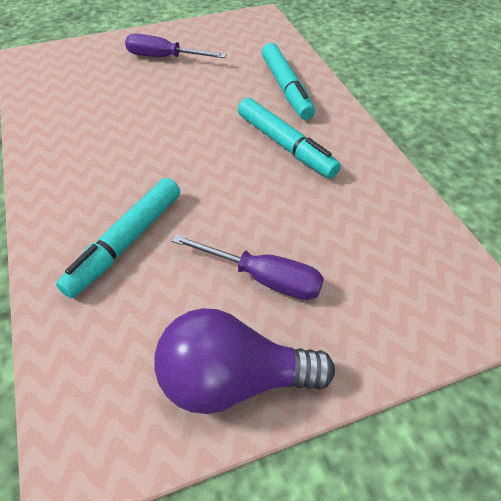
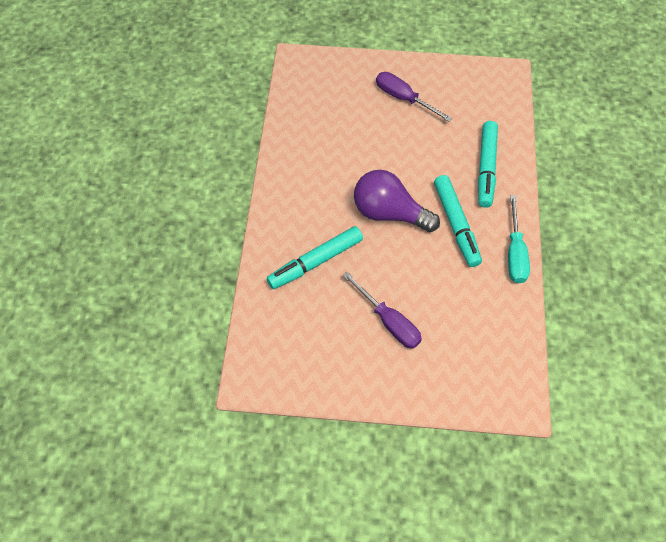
camera: 25 degrees right, 10 degrees up
(233, 379) = (343, 374): purple light bulb -> purple light bulb (389, 213)
(367, 150) = (515, 253): none -> turquoise screwdriver

